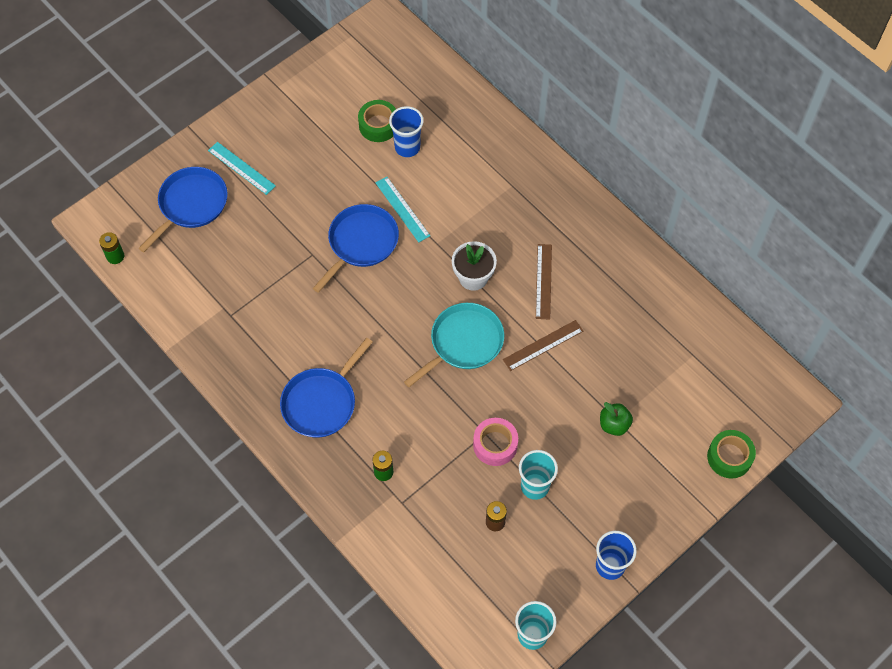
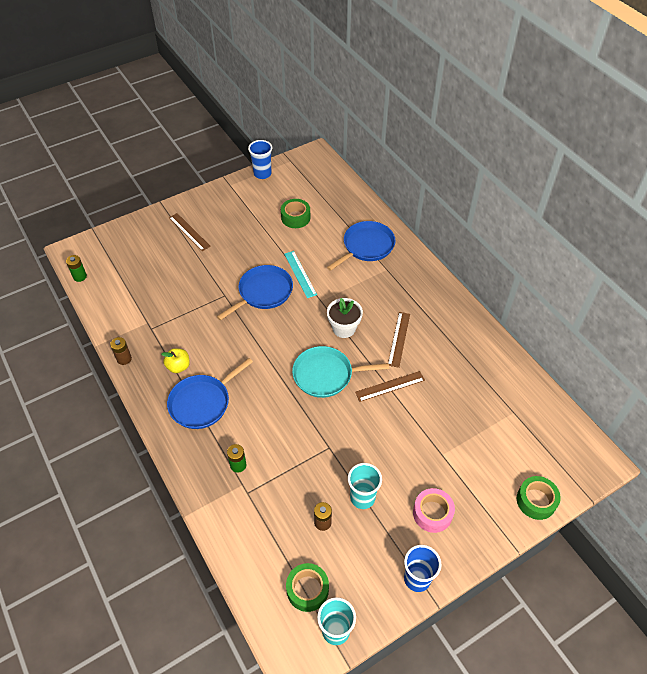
camera: 10 degrees right, 10 degrees down
(191, 205) = (145, 250): blue pan -> blue pan (366, 246)
(208, 361) = (124, 359): none -> brown battery
(241, 168) = (189, 232): turquoise ruler -> brown ruler
(279, 361) = (178, 366): none -> yellow apple
(407, 147) = (313, 234): blue cup -> blue cup (262, 174)
(463, 343) = (326, 375): turquoise pan -> turquoise pan turned 150 degrees counterclockwise
(493, 598) = (307, 590): none -> green tape
(495, 445) = (335, 458): pink tape -> pink tape (432, 513)
(614, 425) = (439, 457): green apple -> none

